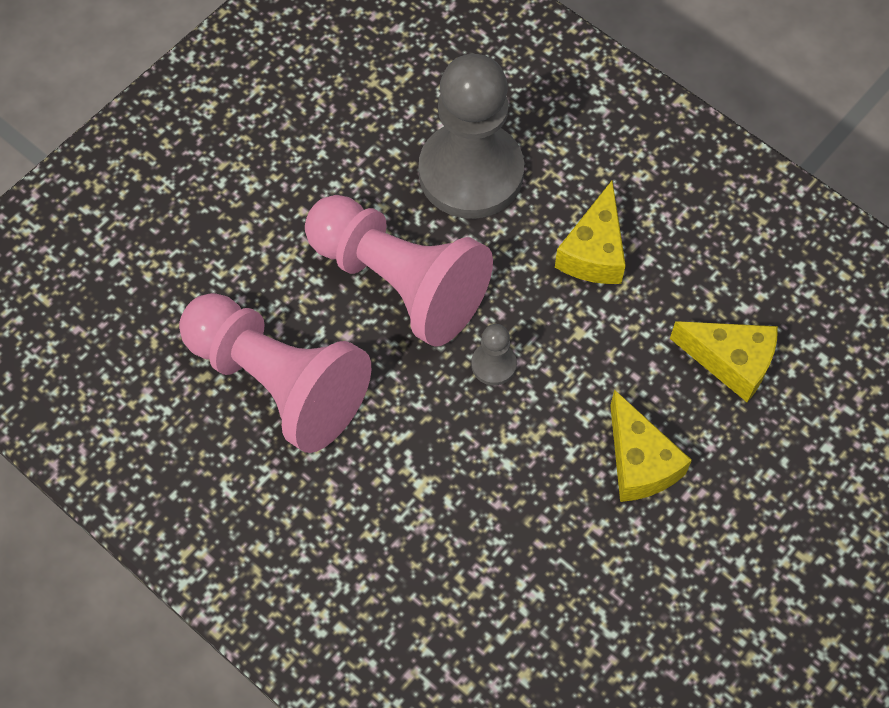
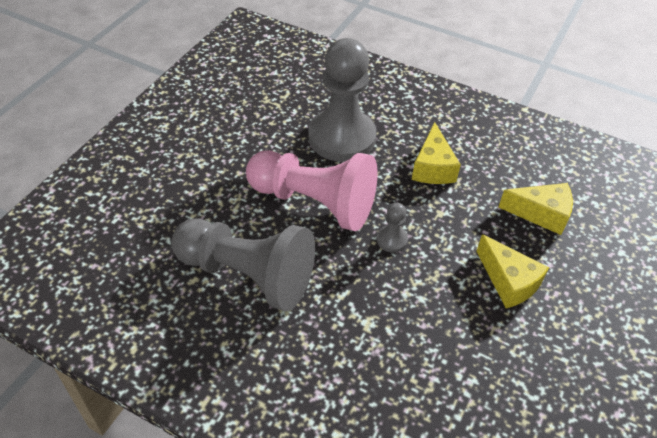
camera: 15 degrees left, 15 degrees down
(278, 382) = (247, 275): pink pawn -> grey pawn

